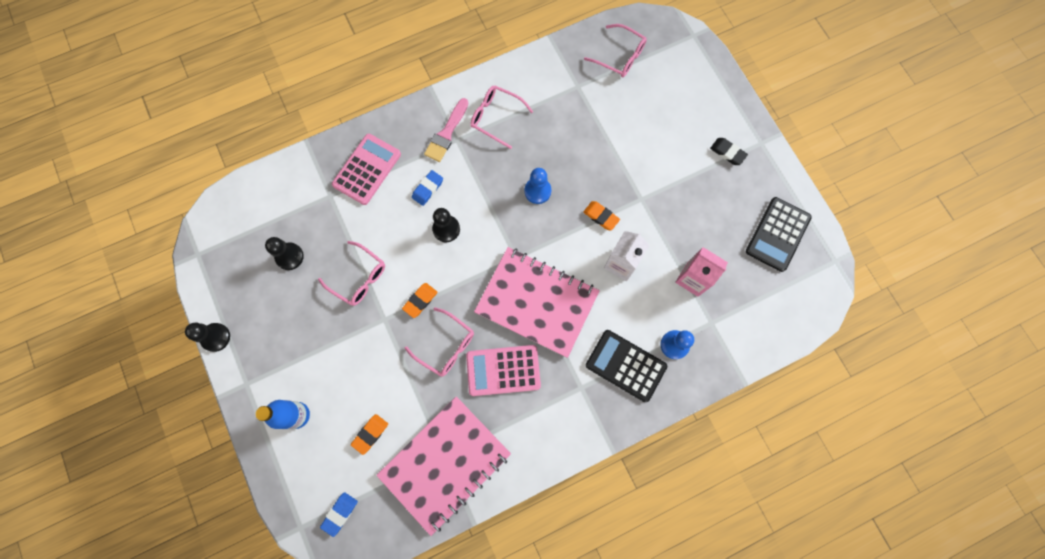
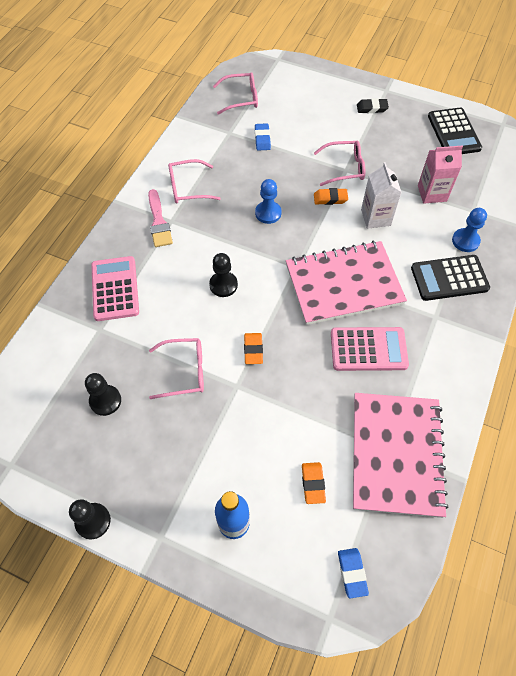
camera: 40 degrees left, 15 degrees down
(428, 189) = (180, 268): blue eraser -> blue eraser (262, 139)
(445, 346) = (306, 366): pink glasses -> pink glasses (344, 168)
(503, 370) = (368, 349): pink calculator -> pink calculator turned 135 degrees counterclockwise

